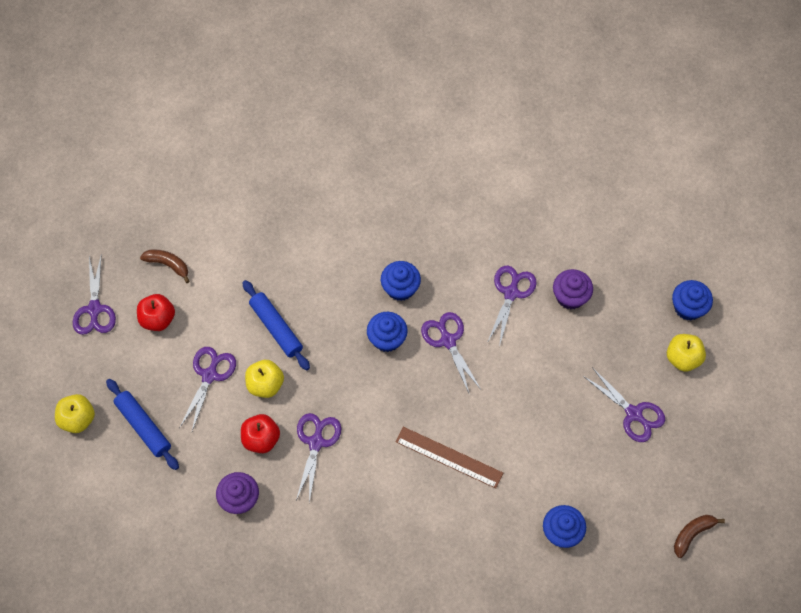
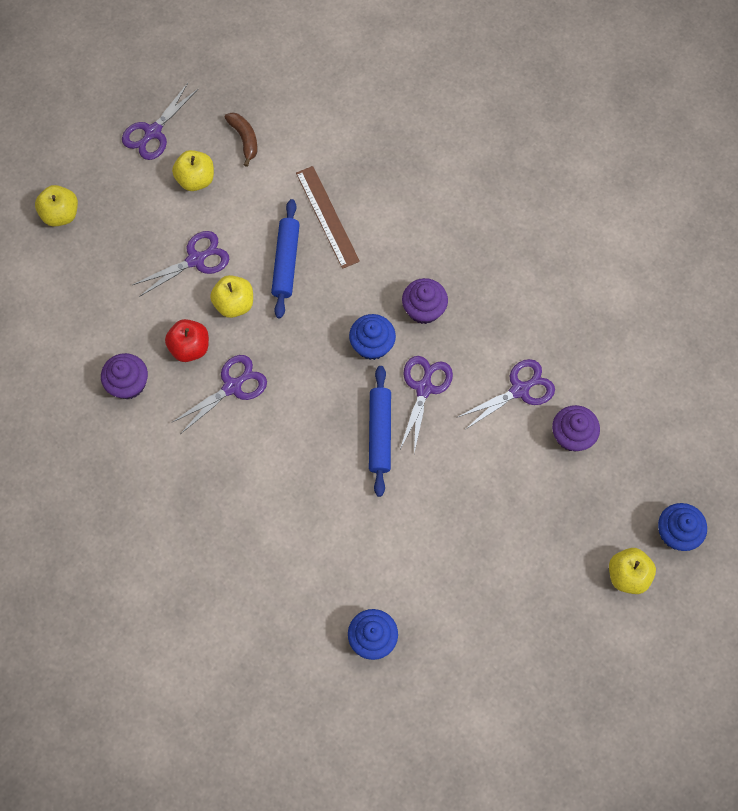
camera: 40 degrees right, 5 degrees up
(143, 426) = (106, 261): blue rolling pin -> blue rolling pin (380, 433)
(158, 319) = (196, 179): red apple -> yellow apple
(400, 288) = (424, 309): blue cupcake -> purple cupcake
(449, 457) = (332, 491): brown ruler -> brown ruler (327, 217)
(634, 414) = (534, 588): purple scissors -> none
(692, 534) = (489, 740): brown banana -> none

